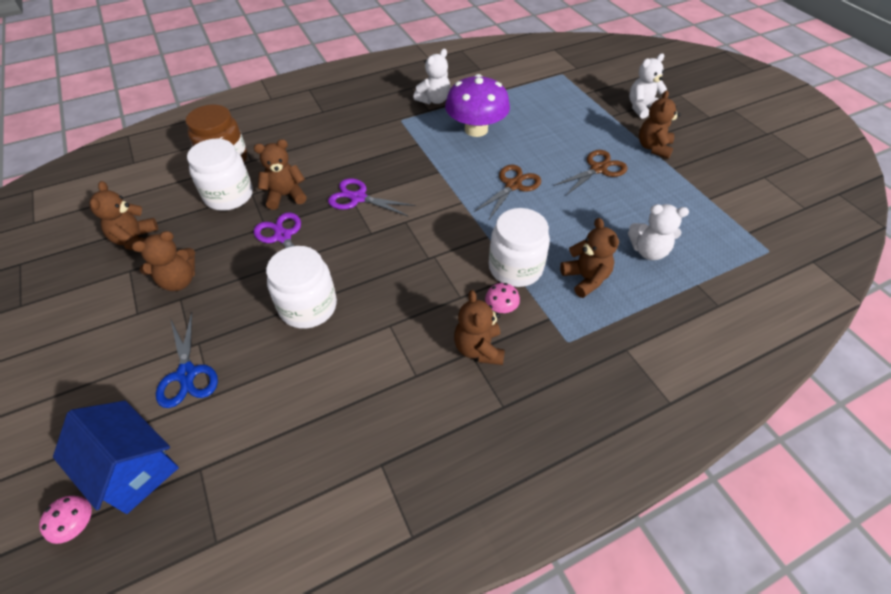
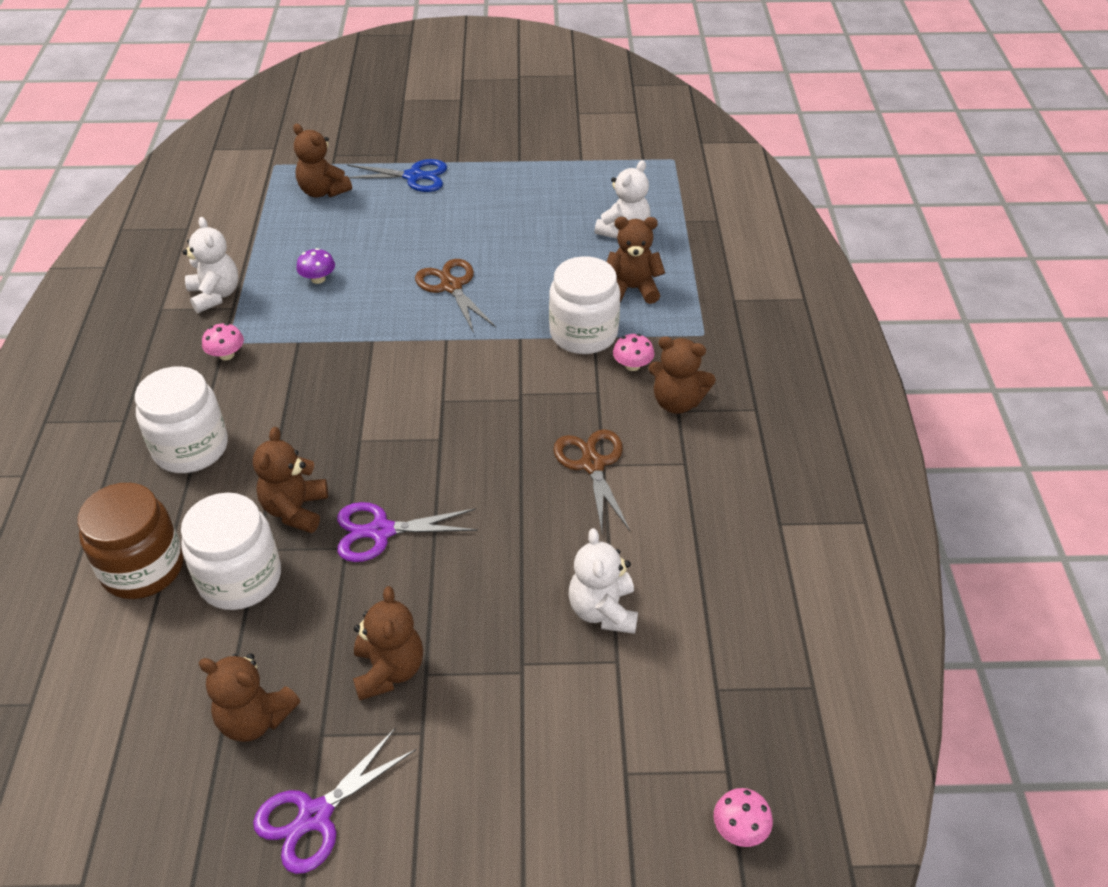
camera: 65 degrees left, 5 degrees down
(134, 469) = (688, 759): blue house -> none
(187, 374) = (569, 683): blue scissors -> blue scissors (413, 176)
(308, 307) = (529, 533): white jar -> white jar (191, 448)
(358, 198) = (362, 433): purple scissors -> purple scissors (315, 816)
(390, 123) = (226, 355): none -> pink mushroom
(476, 129) = (318, 279): purple mushroom -> purple mushroom, size x0.41
(598, 169) = (477, 212): brown scissors -> brown scissors (592, 465)
(642, 108) = (402, 135): white teddy bear -> white teddy bear (603, 610)
(653, 148) = (476, 158): brown teddy bear -> brown teddy bear (323, 191)

